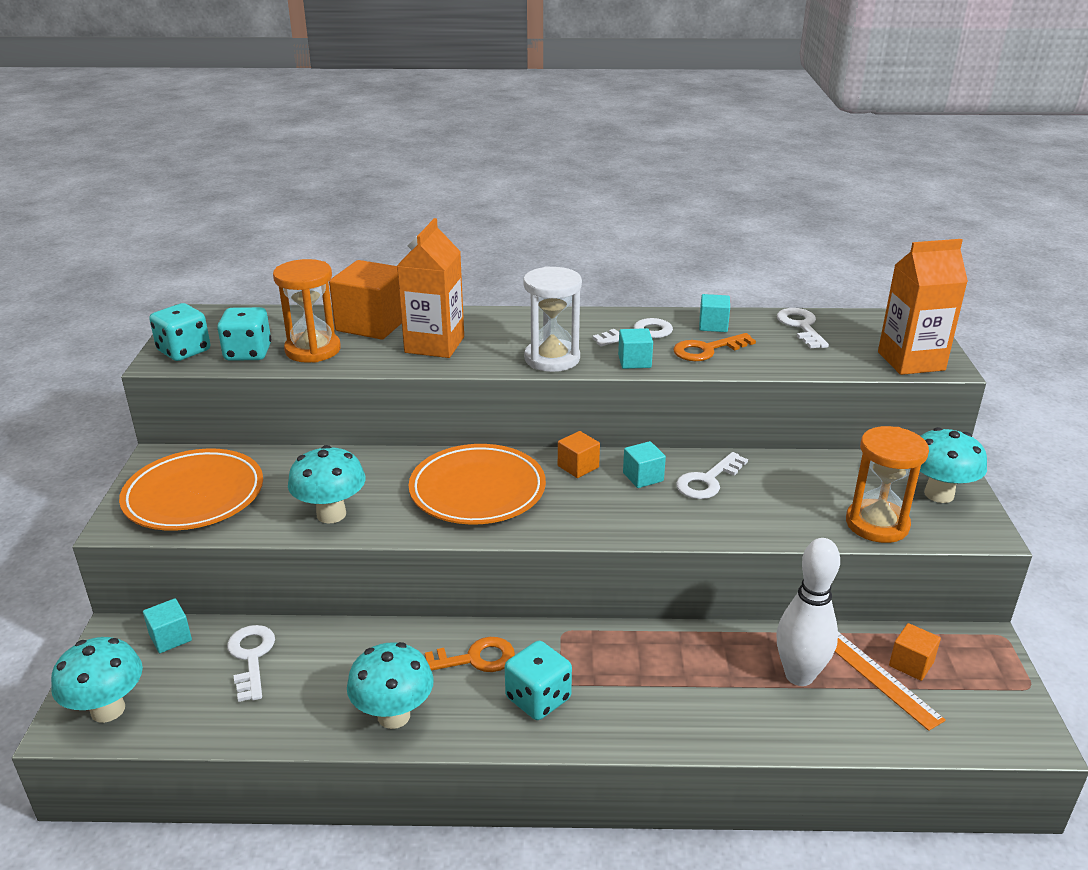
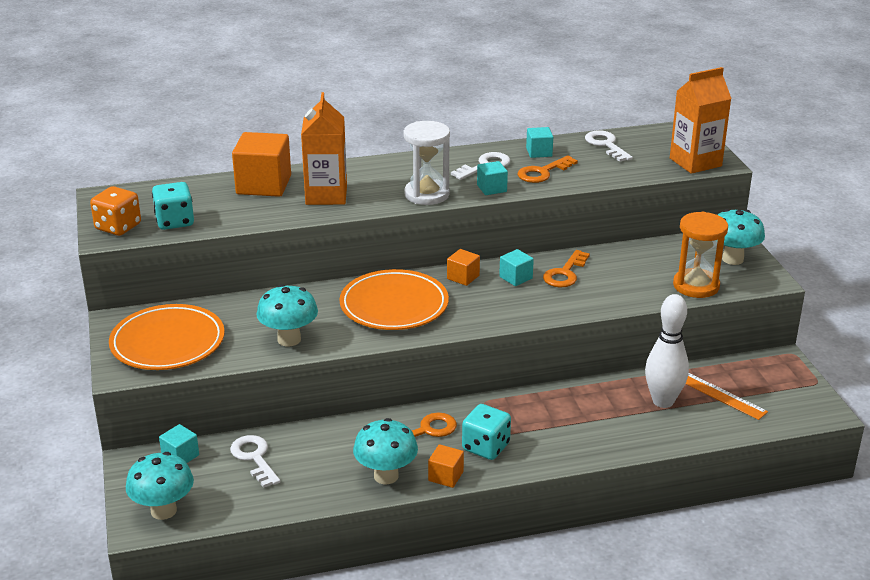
camera: 15 degrees left, 0 degrees up
(184, 351) = (118, 227): turquoise dice -> orange dice
(313, 350) = (228, 212): orange hourglass -> none
(707, 481) = (565, 273): white key -> orange key
(911, 664) = (736, 381): orange cube -> orange cube (445, 476)

